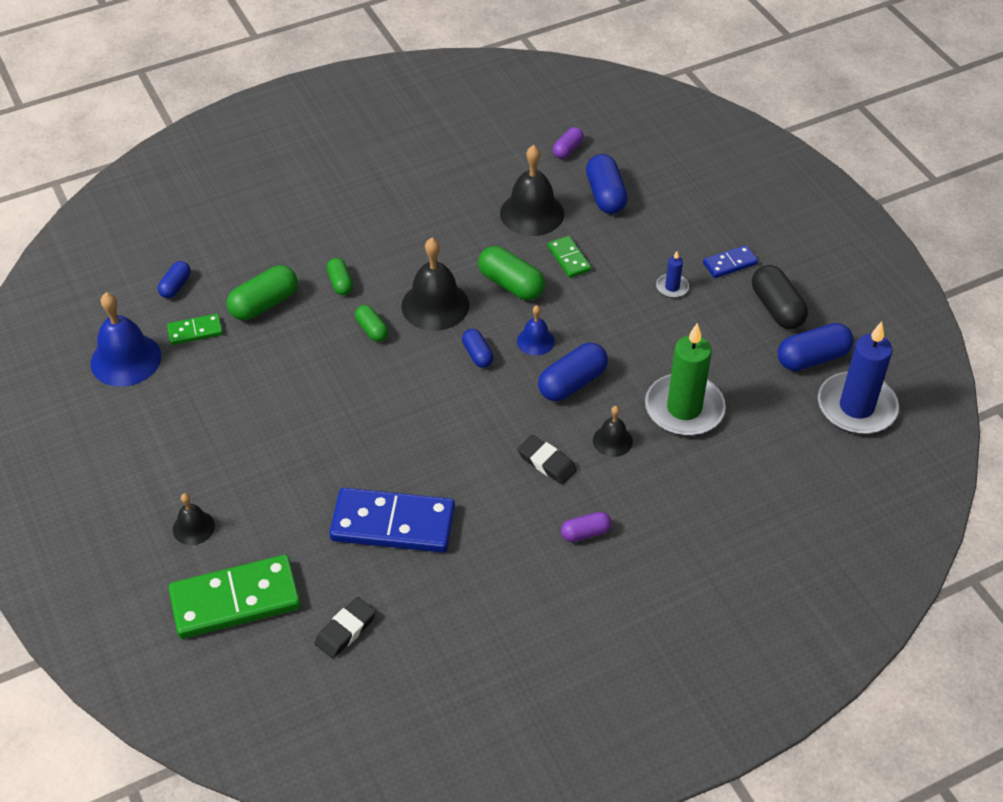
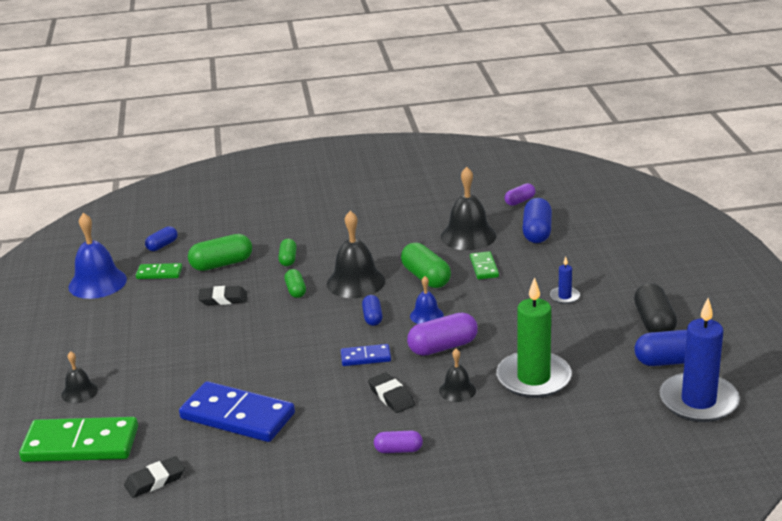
camera: 20 degrees right, 20 degrees down
(293, 358) = (223, 299): none -> black eraser
(572, 383) = (443, 347): blue capsule -> purple capsule
(730, 263) = (625, 288): blue domino -> blue domino (365, 357)

